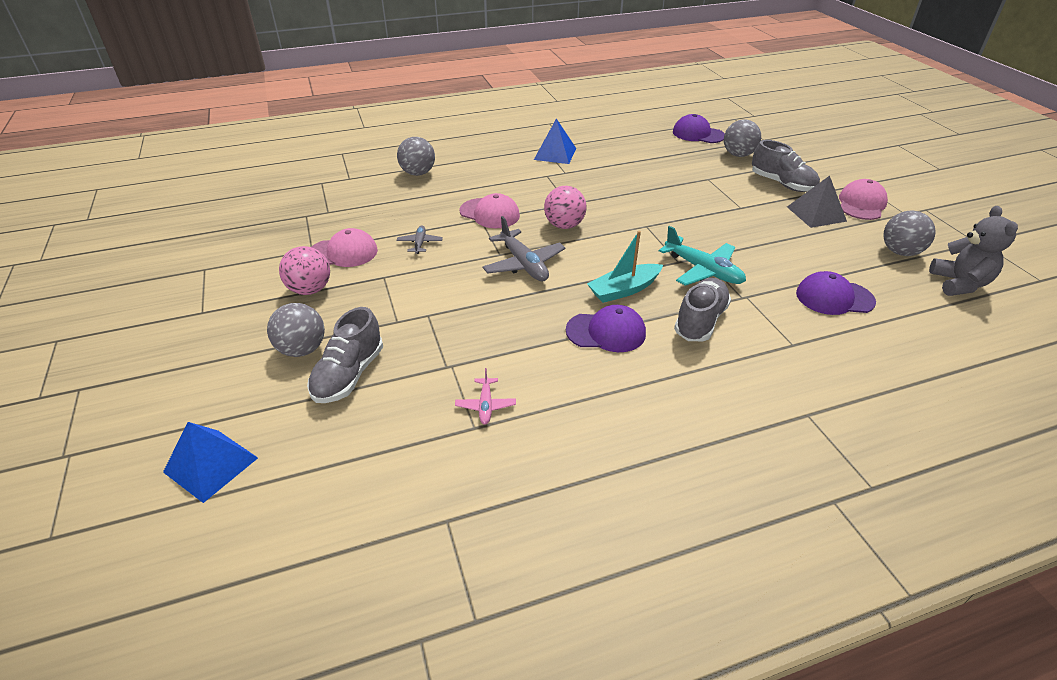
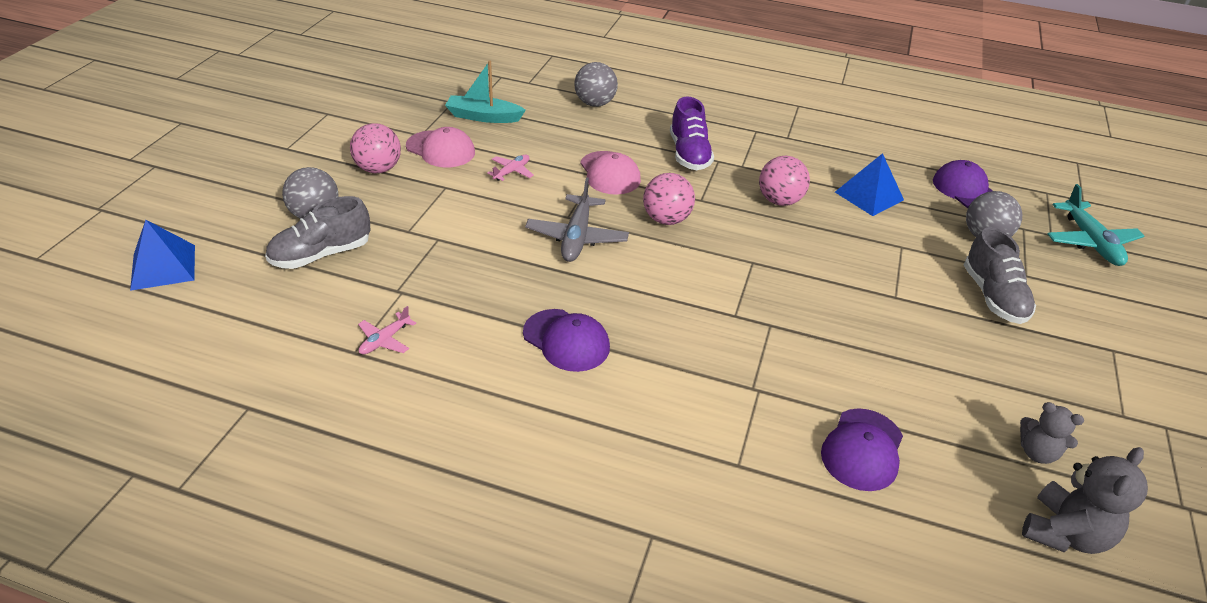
camera: 35 degrees right, 0 degrees up
(420, 243) = (512, 172): grey plane -> pink plane
(524, 179) = (689, 154): none -> purple shoe
(555, 153) = (758, 141): blue pyramid -> blue pyramid (869, 196)
(613, 183) = (779, 201): none -> pink ball
(624, 290) = (638, 312): turquoise boat -> turquoise boat (483, 117)
(700, 321) = (672, 384): grey shoe -> none
(703, 270) = (749, 338): turquoise plane -> turquoise plane (1090, 242)
(816, 214) = (986, 351): grey pyramid -> none
(834, 297) = (862, 450): purple cap -> purple cap turned 105 degrees counterclockwise
(861, 204) = (1072, 372): pink cap -> none
(900, 252) = (1037, 453): grey ball -> grey teddy bear

